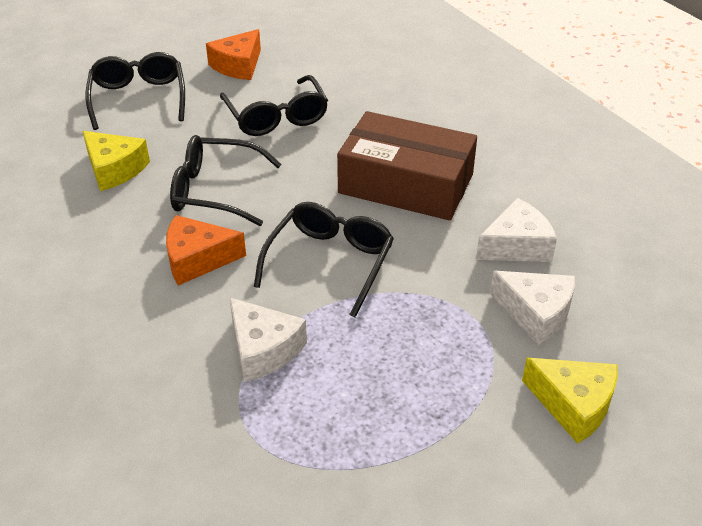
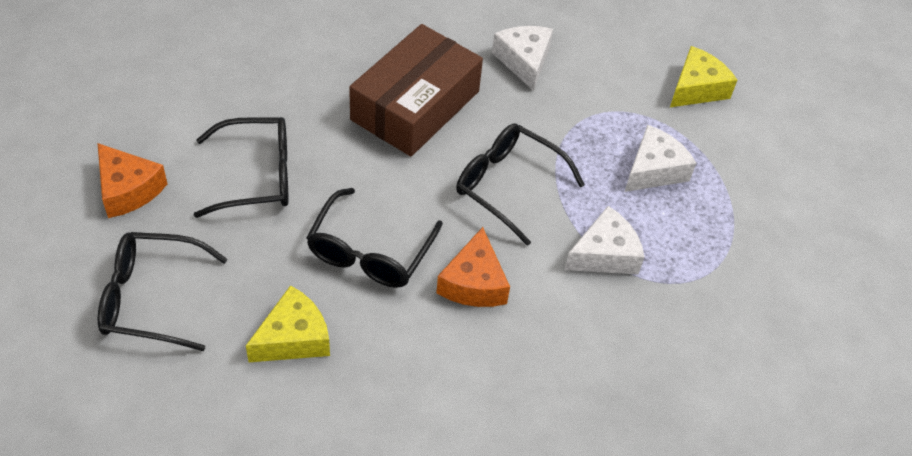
camera: 80 degrees left, 10 degrees up
(535, 313) = (604, 77): white cheese -> white cheese (654, 170)

